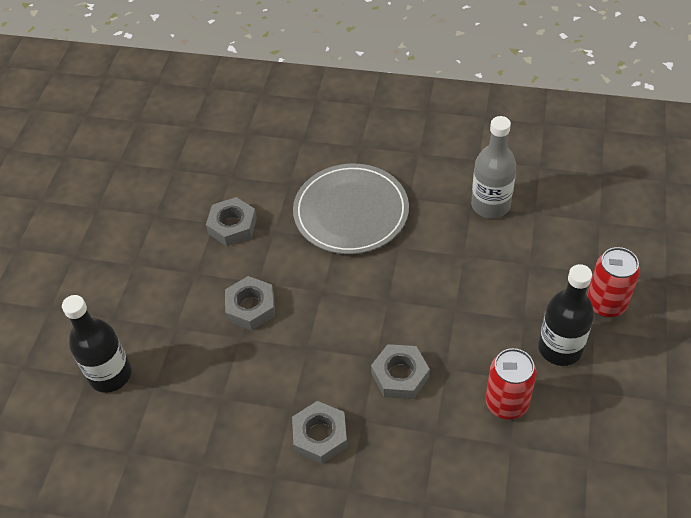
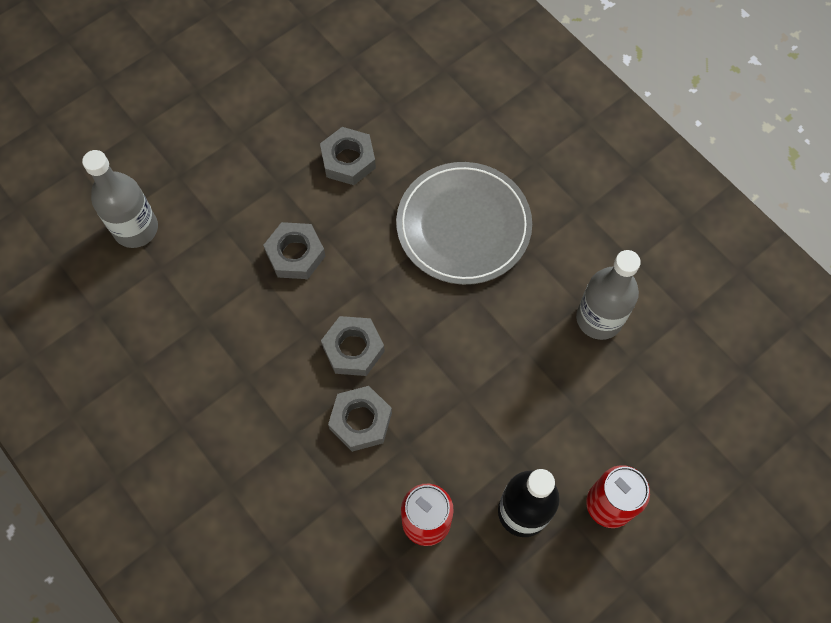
camera: 35 degrees right, 15 degrees up
(110, 374) = (136, 229): black bottle -> grey bottle
(320, 436) = (248, 420): grey nut -> grey nut (353, 349)

